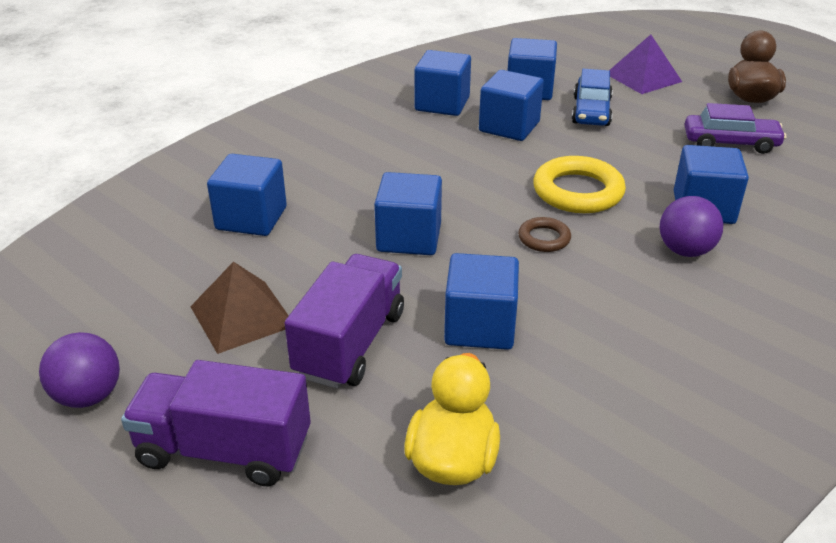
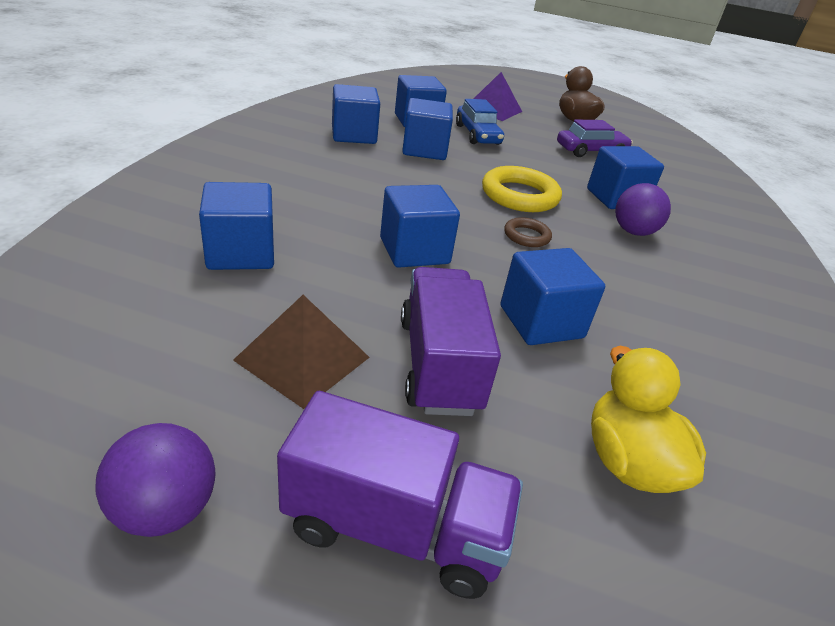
camera: 30 degrees left, 0 degrees up
(224, 450) = (395, 527): purple truck -> purple truck turned 150 degrees counterclockwise

